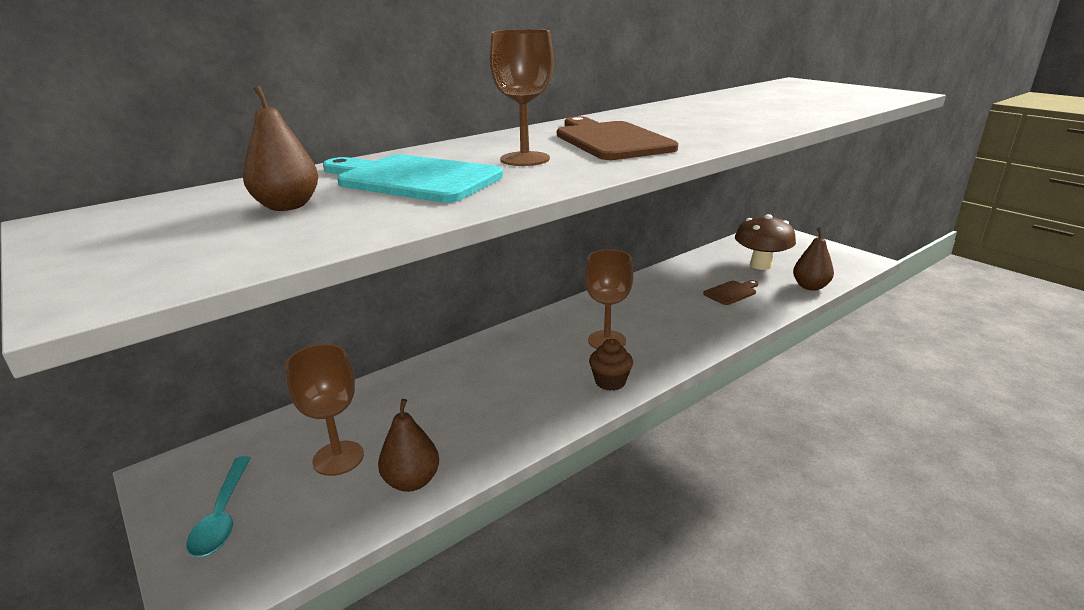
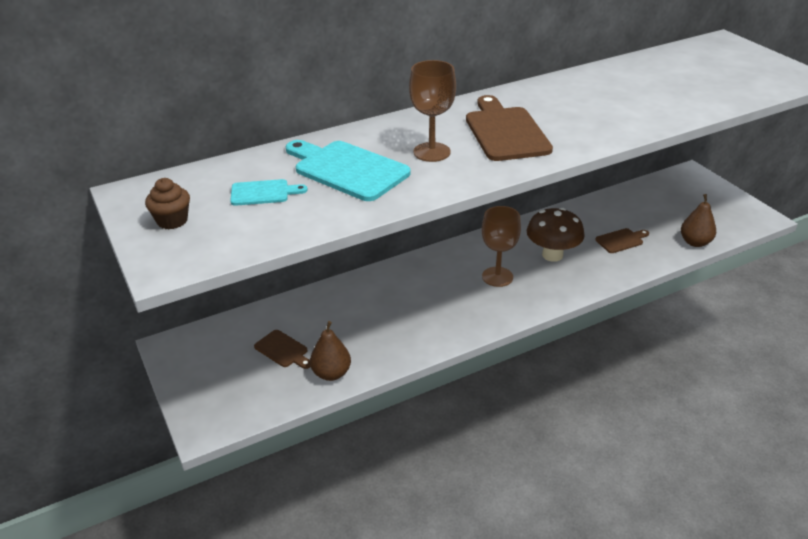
camera: 10 degrees right, 10 degrees up
(223, 515) = (209, 380): turquoise spoon -> none
(287, 206) = (263, 193): brown pear -> turquoise cutting board
(338, 458) = (283, 350): brown goblet -> brown cutting board
(610, 382) = (489, 314): brown cupcake -> brown cupcake (172, 221)
(761, 265) = (661, 213): brown mushroom -> brown mushroom (552, 255)

